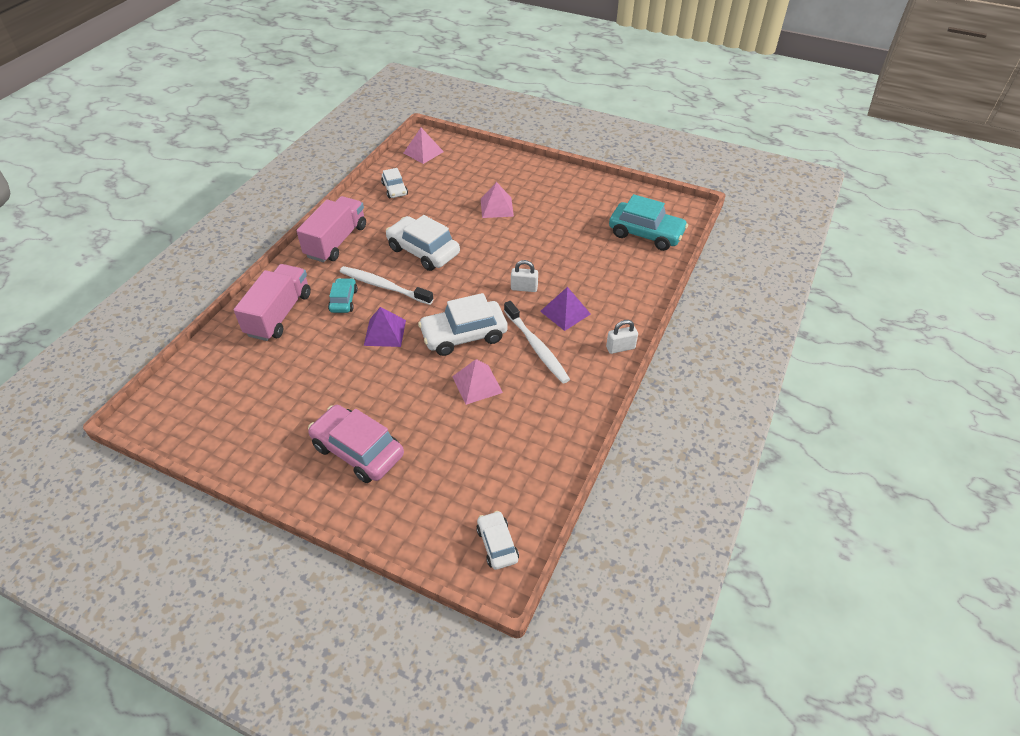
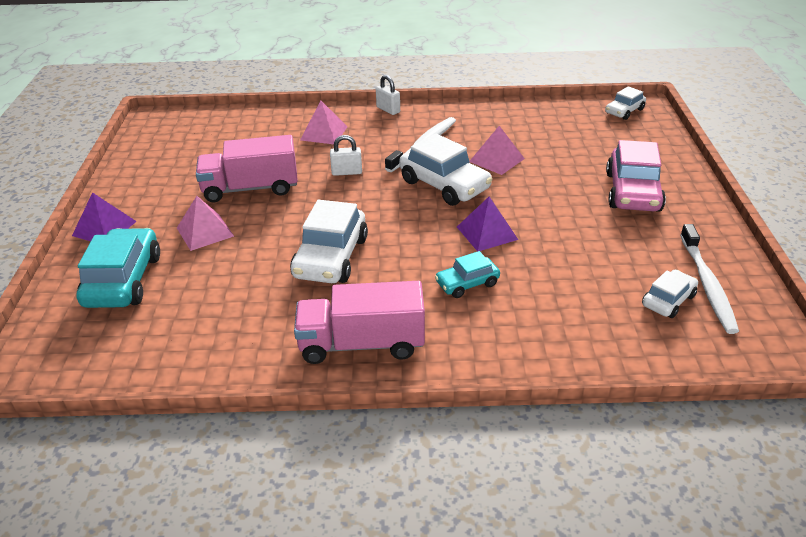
camera: 115 degrees left, 10 degrees down
(279, 314) = (537, 326): pink truck -> pink truck (251, 188)
(384, 286) = (417, 263): white toothbrush -> white toothbrush (707, 284)
(394, 189) = (199, 340): white car -> white car (668, 300)
(423, 152) = (73, 351): pink pyramid -> pink pyramid (324, 133)
(524, 288) = (347, 172): white padlock -> white padlock turned 75 degrees counterclockwise
(565, 312) = (365, 143): purple pyramid -> purple pyramid (104, 228)
(646, 234) = (210, 130): turquoise car -> turquoise car (123, 280)

